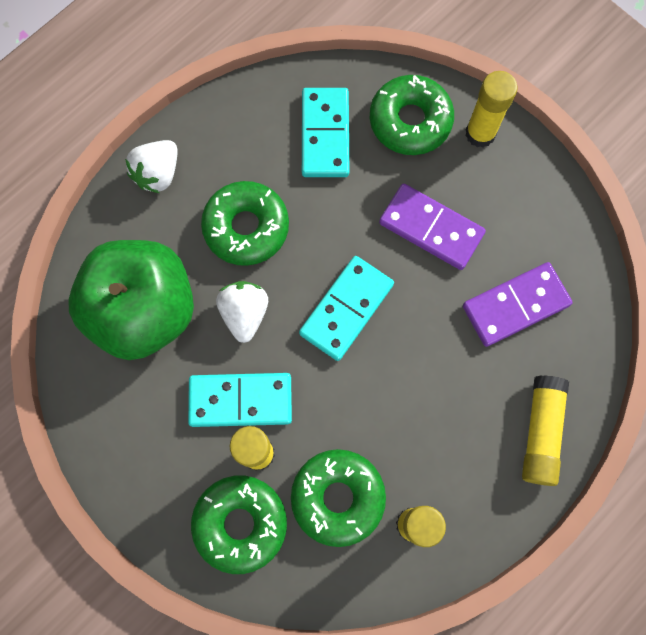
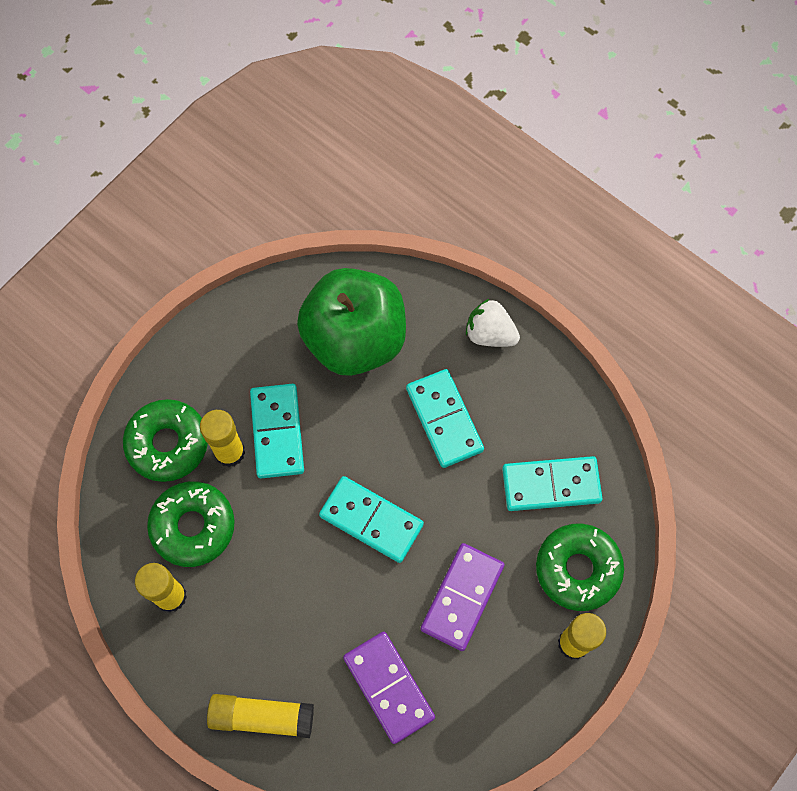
camera: 85 degrees right, 5 degrees down
(244, 313) = (359, 427): white strawberry -> none
(246, 227) = (444, 419): green donut -> turquoise domino

